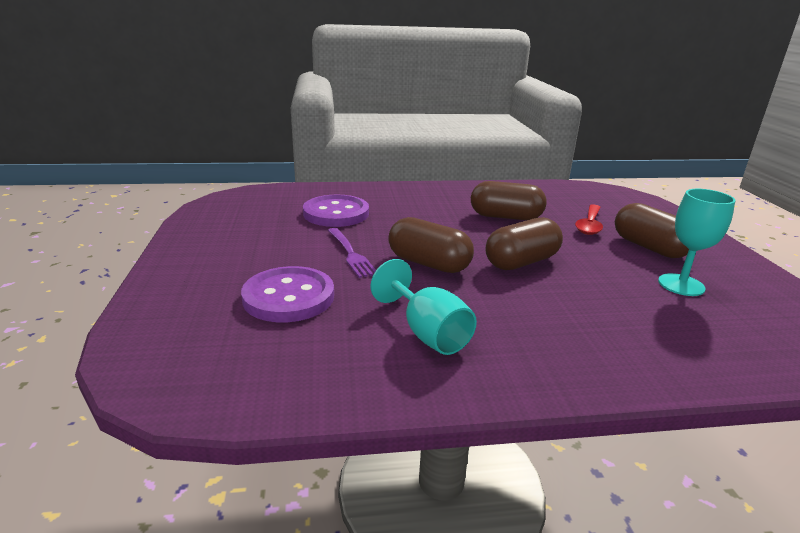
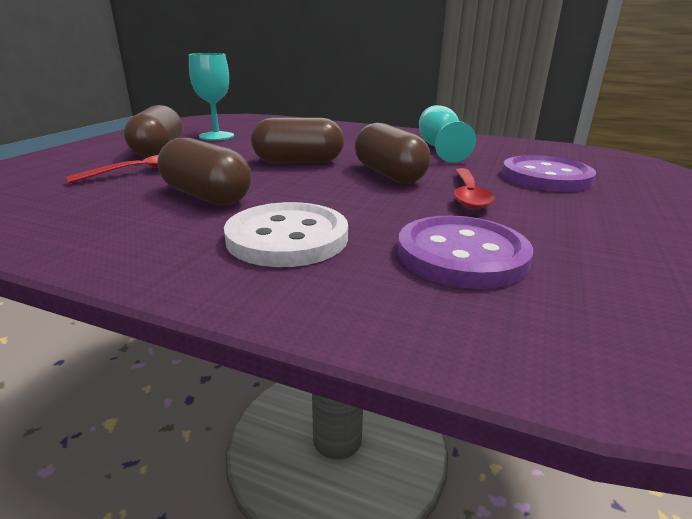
camera: 150 degrees left, 0 degrees up
(351, 254) = (468, 195): purple fork -> red spoon
(422, 205) = (287, 238): none -> white button

